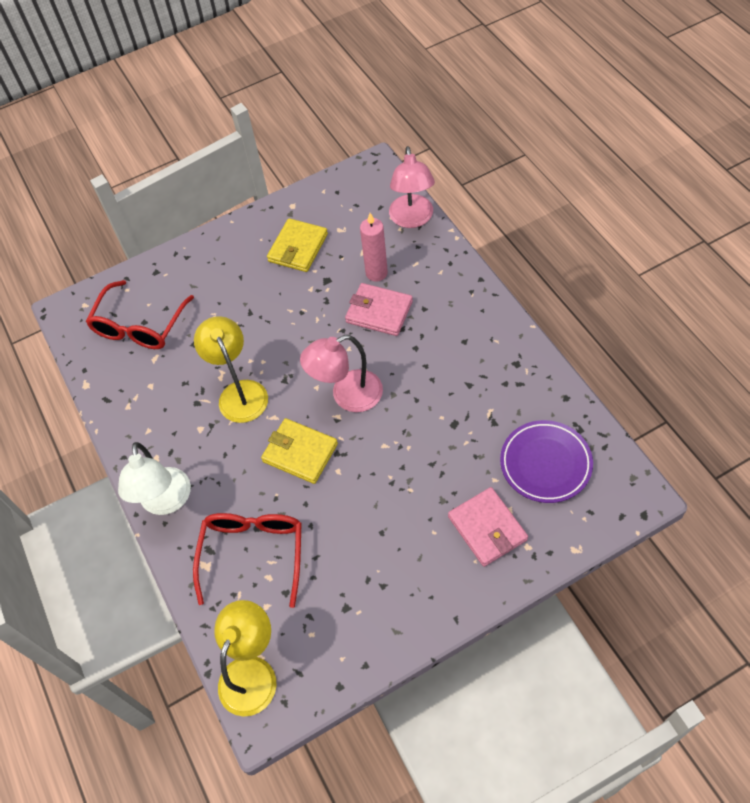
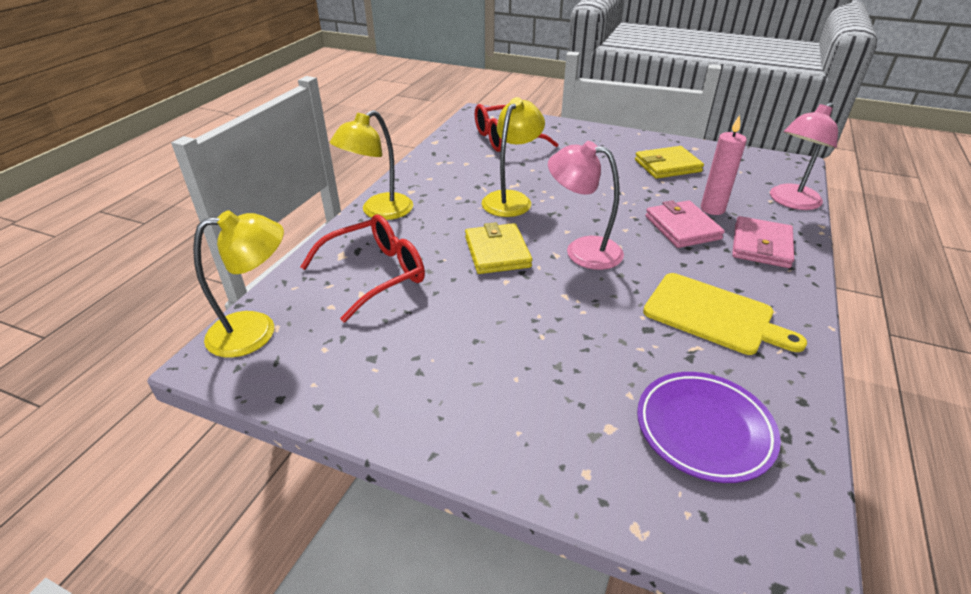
camera: 45 degrees right, 20 degrees down
(166, 502) = (379, 211): white lamp -> yellow lamp
(472, 376) = (713, 315): none -> yellow cutting board
(487, 528) = (568, 421): pink wallet -> pink wallet (761, 246)

